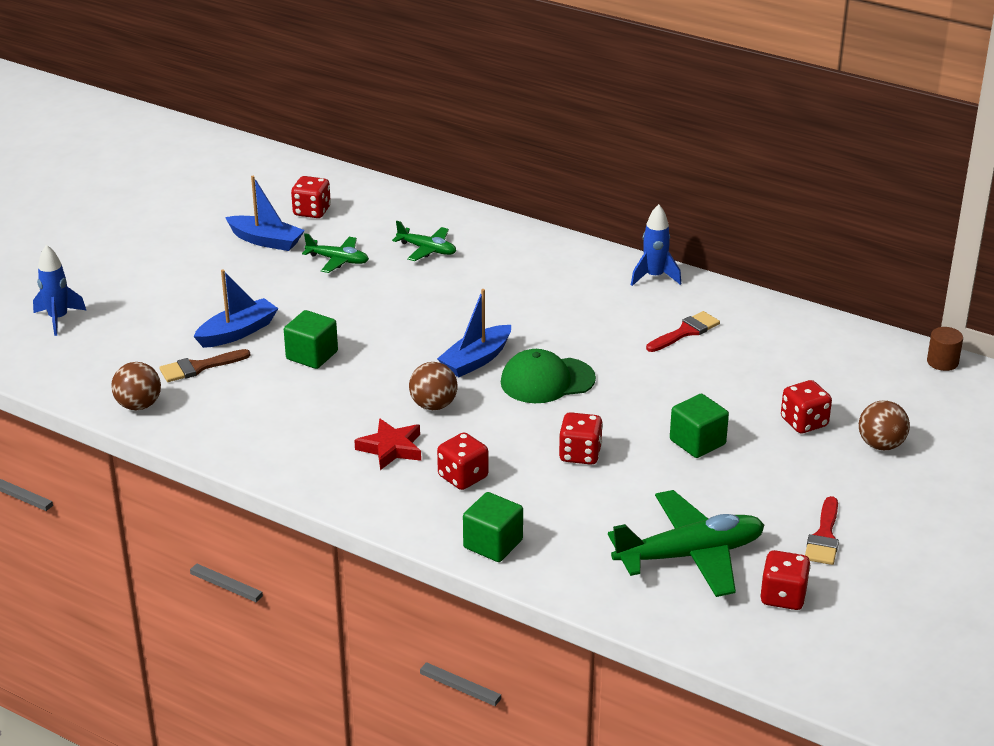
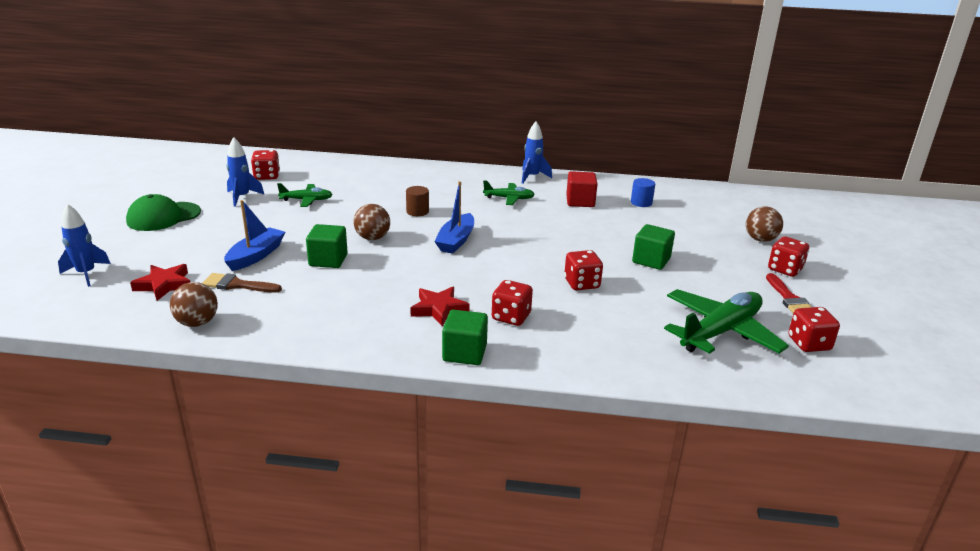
camera: 25 degrees left, 5 degrees down
(127, 351) = (164, 285): none -> red star
(199, 367) = (237, 285): brown brush -> brown brush turned 60 degrees clockwise
(266, 241) = (242, 197): blue boat -> blue rocket
(427, 250) = (368, 185): green plane -> green plane (509, 198)
(433, 405) = (448, 274): brown ball -> brown ball (372, 238)
(493, 544) = (575, 359): green cube -> green cube (464, 353)
(547, 381) = (517, 244): green cap -> green cap (163, 217)
(685, 332) = (580, 201): red brush -> red cube
(770, 351) = (641, 203): none -> blue cylinder
(804, 422) = (703, 236): red dice -> red dice (785, 269)
(942, 362) = (742, 191): brown cylinder -> brown cylinder (417, 211)

